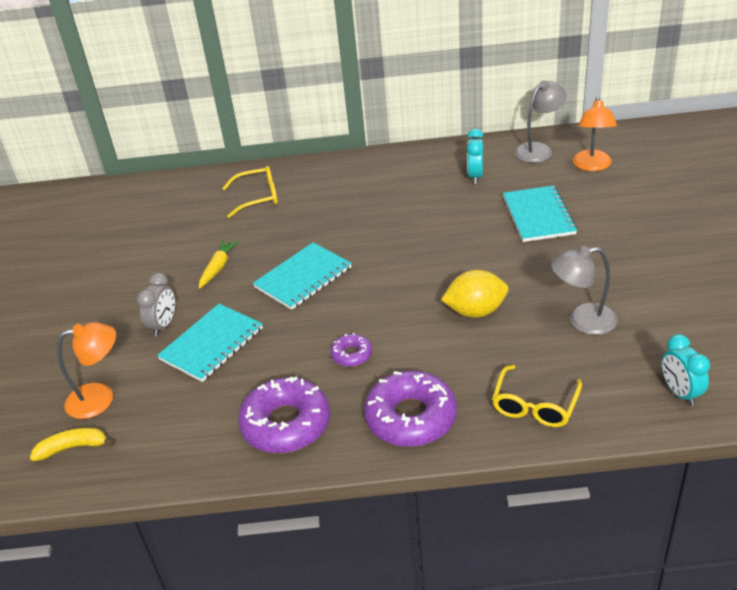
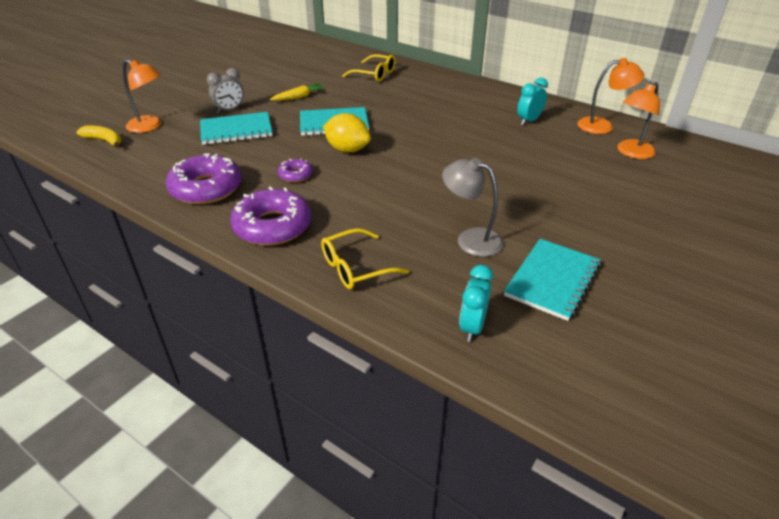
camera: 35 degrees right, 0 degrees up
(475, 311) = (405, 193): yellow lemon -> yellow lemon (347, 150)
(538, 149) = (602, 126): grey lamp -> orange lamp
(538, 216) = (539, 163): turquoise notebook -> turquoise notebook (552, 280)

